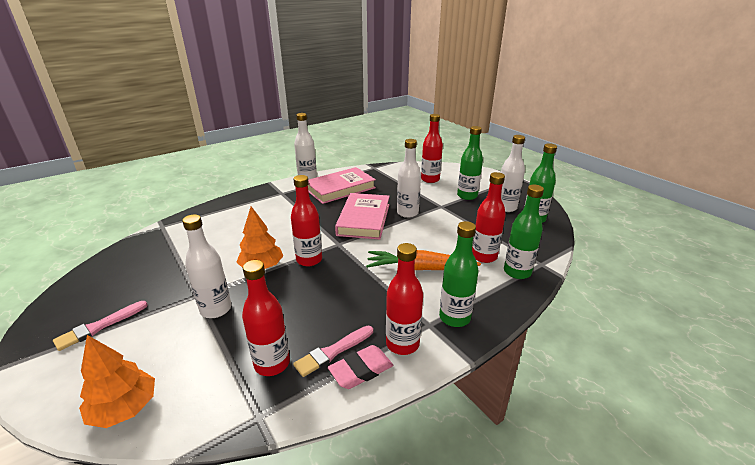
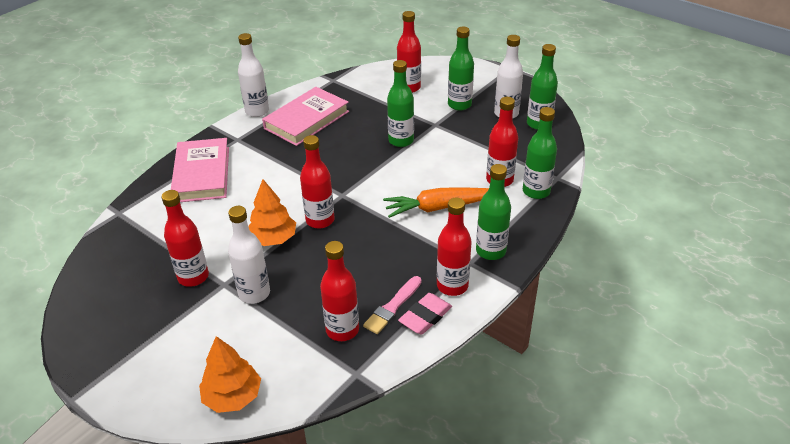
camera: 15 degrees left, 10 degrees up
(99, 326) = (145, 337): pink brush -> none
(177, 284) = (193, 277): none -> red bottle
(364, 219) = (355, 158): pink book -> pink book (202, 174)
(407, 213) = (401, 141): white bottle -> green bottle

